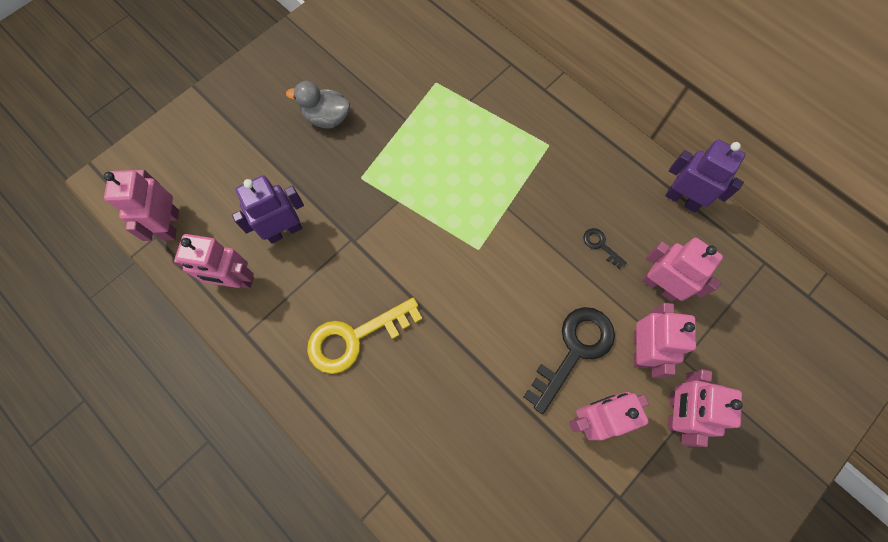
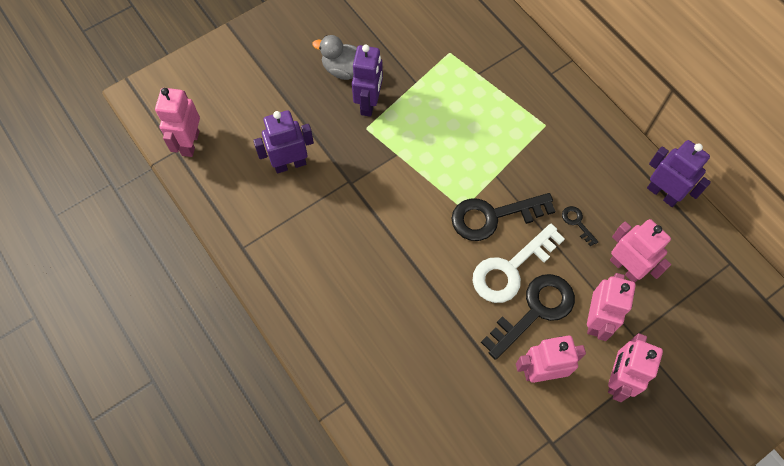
camera: 10 degrees right, 5 degrees down
(235, 280) = (240, 200): pink robot -> none
(355, 338) = (338, 267): yellow key -> none
(359, 150) = (369, 103): none -> purple robot
(511, 253) = (493, 216): none -> black key
(540, 308) = (511, 269): none -> white key

